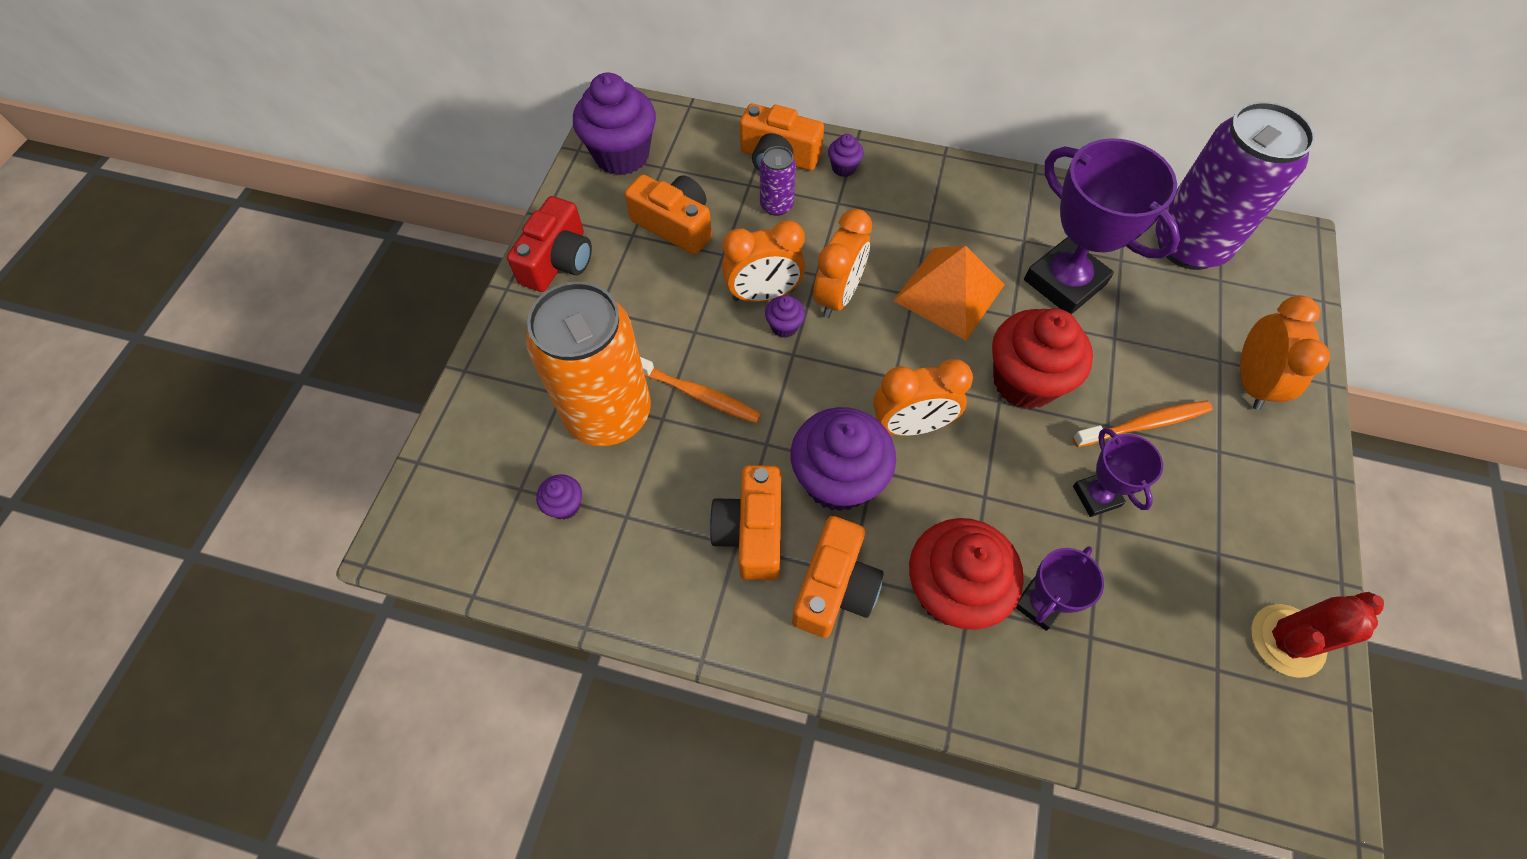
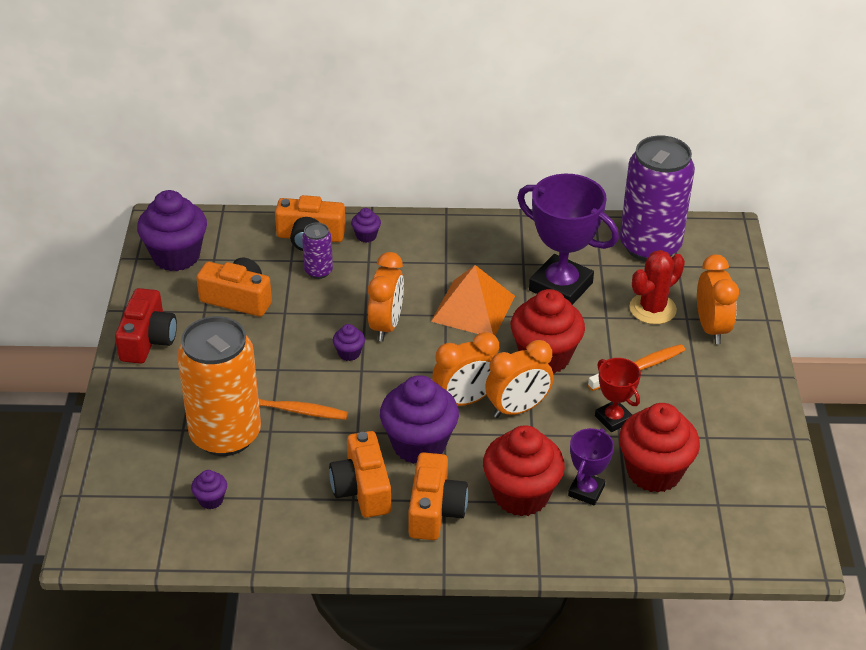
camera: 15 degrees left, 20 degrees down
(763, 294) = (326, 334): orange clock -> orange clock (517, 409)
(1096, 496) = (613, 419): purple trophy -> red trophy
(1136, 594) = (654, 472): none -> red cupcake
(1287, 640) = (762, 478): red cactus -> red cactus (652, 309)

